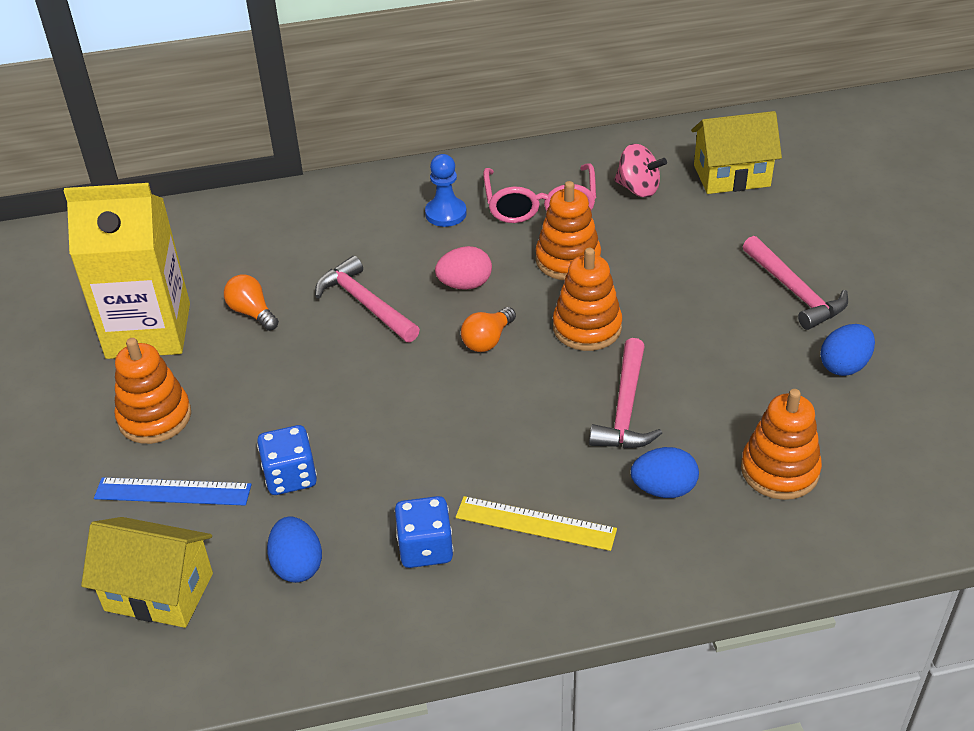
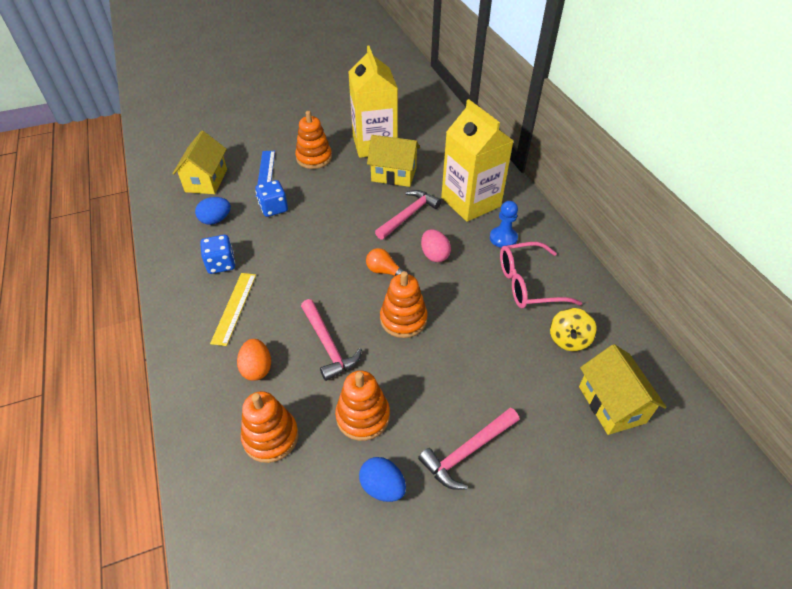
camera: 80 degrees right, 5 degrees up
(252, 312) = (394, 175): orange light bulb -> yellow house
(355, 234) = (470, 202): none -> yellow carton
(568, 260) = (471, 304): orange stacking toy -> orange stacking toy (363, 416)
(625, 408) = (328, 345): pink hammer -> pink hammer turned 120 degrees counterclockwise
(638, 189) = (568, 340): pink spinning top -> yellow spinning top
(663, 489) = (257, 368): blue egg -> orange egg

